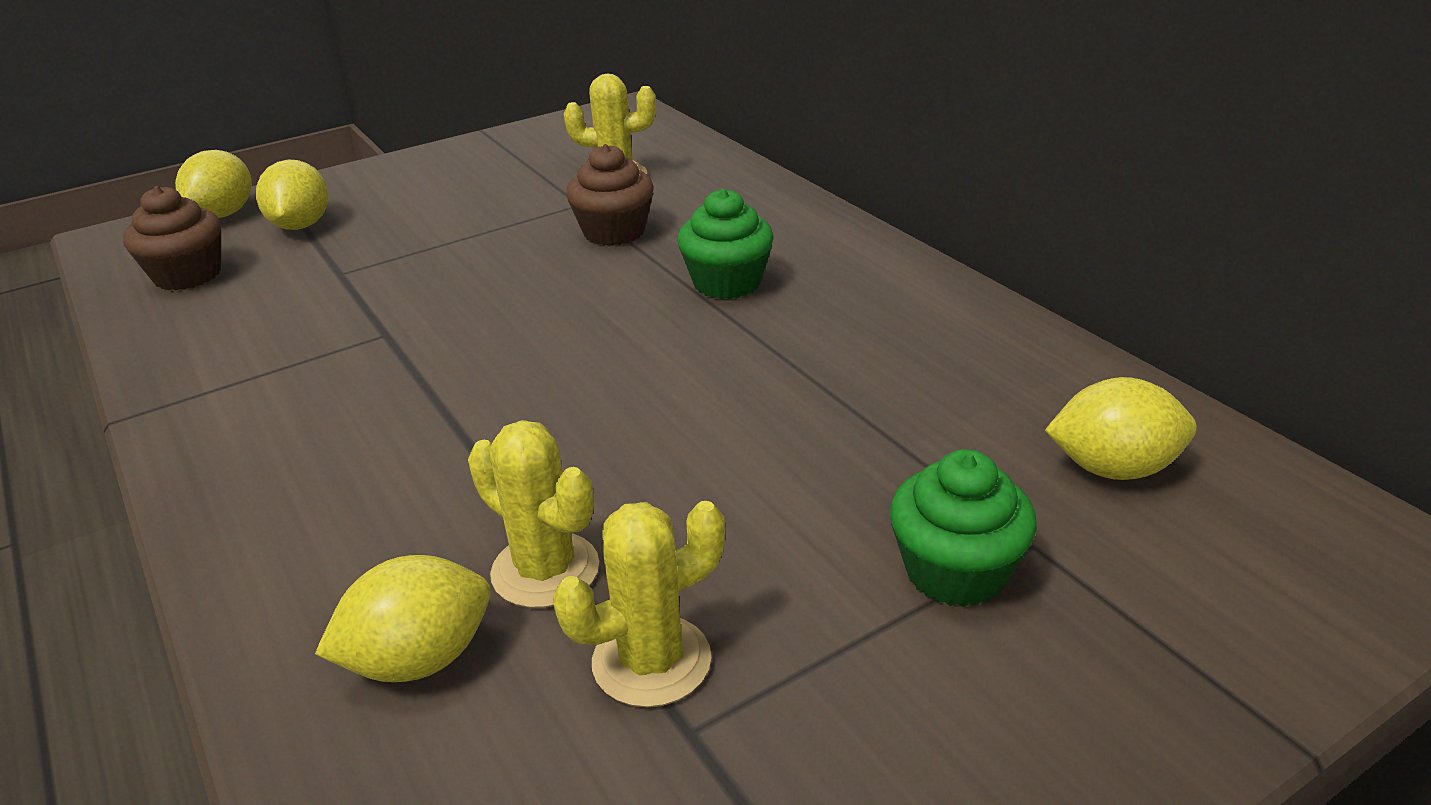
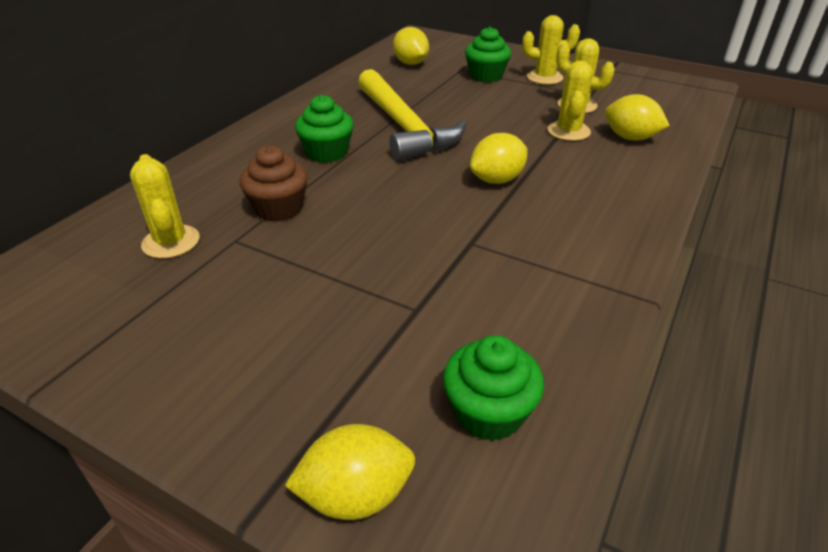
camera: 120 degrees left, 5 degrees up
(188, 275) = (488, 412): brown cupcake -> green cupcake
(301, 225) = (349, 394): yellow lemon -> yellow lemon (497, 180)
(756, 368) = (404, 126): none -> yellow hammer
(877, 693) = (544, 78): none -> yellow cactus

